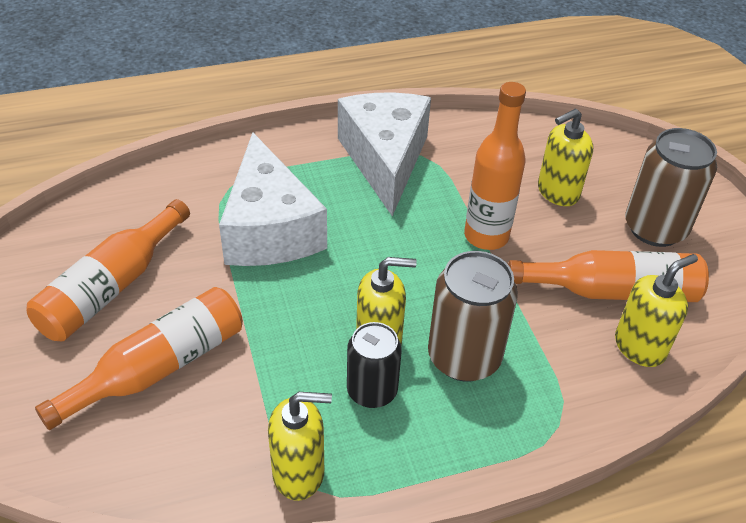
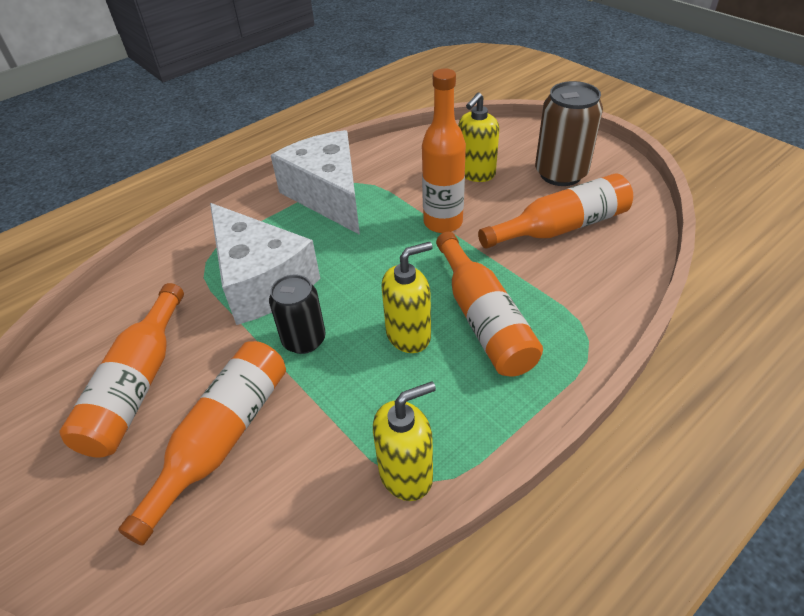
camera: 20 degrees left, 0 degrees up
(372, 391) = (426, 376): black can -> black can (304, 340)
(464, 357) = (484, 319): brown can -> orange bottle
(640, 347) = (607, 259): yellow soap dispenser -> none

